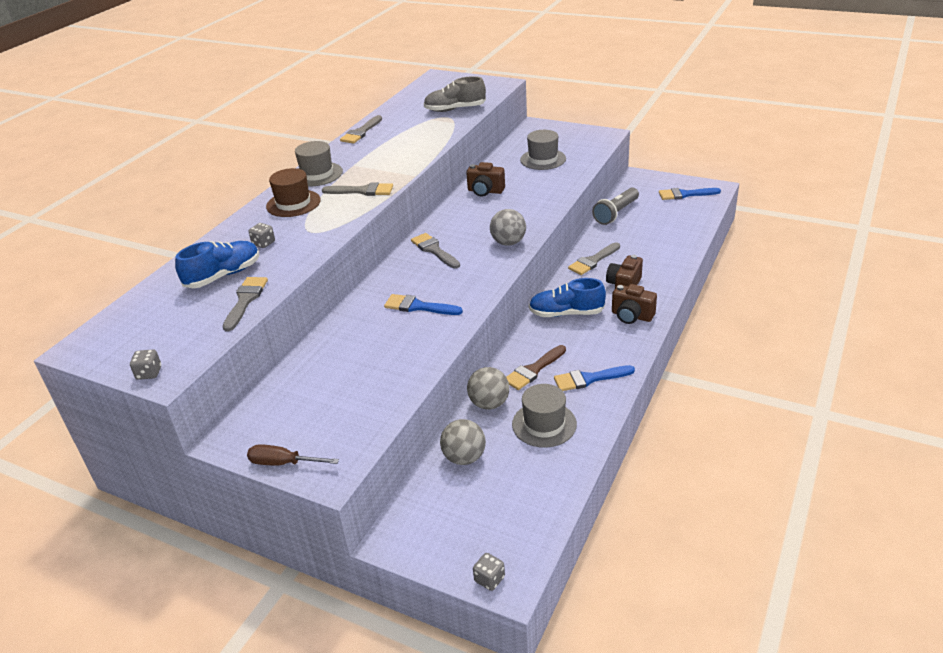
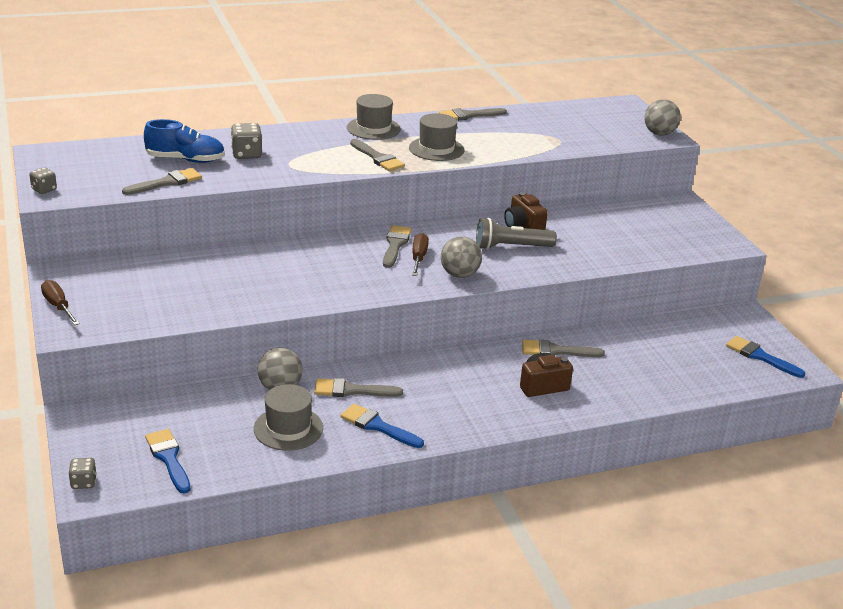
camera: 40 degrees right, 5 degrees down
(263, 243) = (247, 154): grey dice -> grey dice, size x1.58
(293, 203) = (317, 139): brown hat -> none
(418, 306) = (307, 274): blue brush -> blue brush (168, 458)
(455, 109) = (579, 137): grey shoe -> none
(464, 249) = (418, 258): none -> brown screwdriver
(464, 457) = (201, 406): grey ball -> grey ball (659, 134)
(533, 370) = (351, 390): brown brush -> grey brush
(543, 159) = (625, 231): grey hat -> grey hat (436, 149)
(566, 313) = (454, 372): blue shoe -> none
(616, 213) = (656, 329): grey flashlight -> grey flashlight (511, 247)
(631, 316) = (501, 411): brown camera -> none

